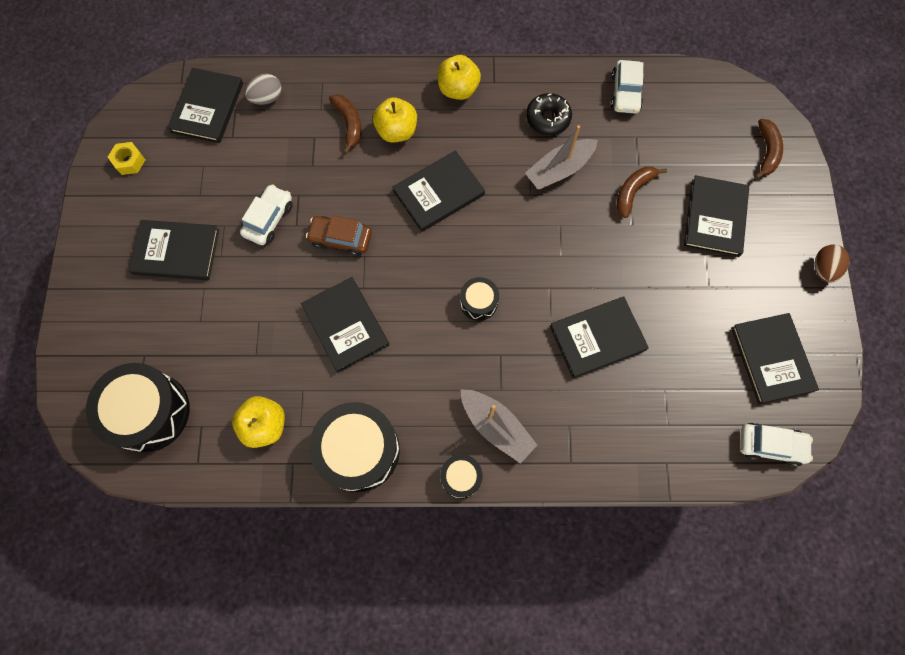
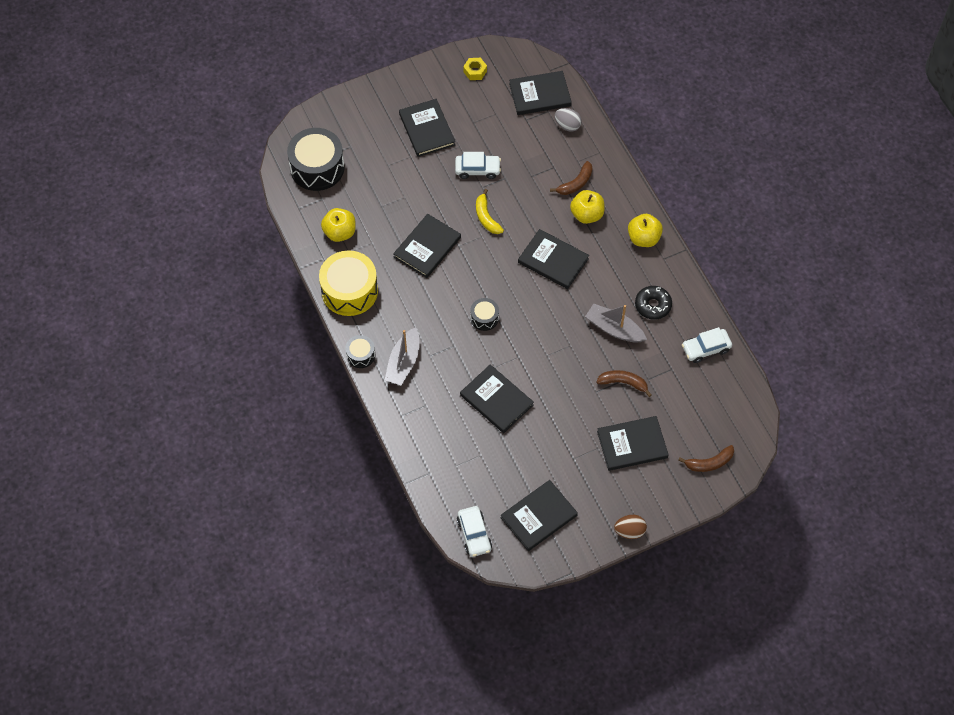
camera: 65 degrees right, 10 degrees down
(341, 239) = (486, 217): brown car -> yellow banana
(359, 450) = (349, 291): black drum -> yellow drum

